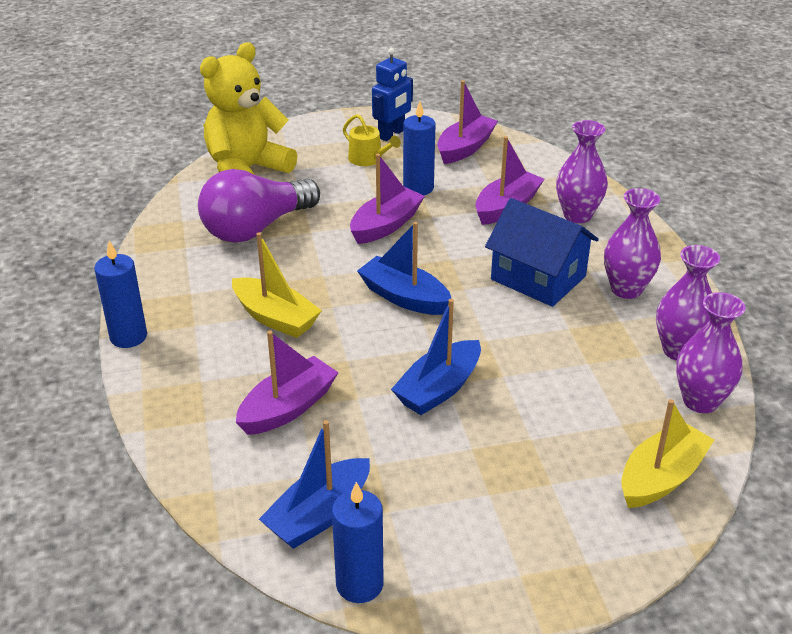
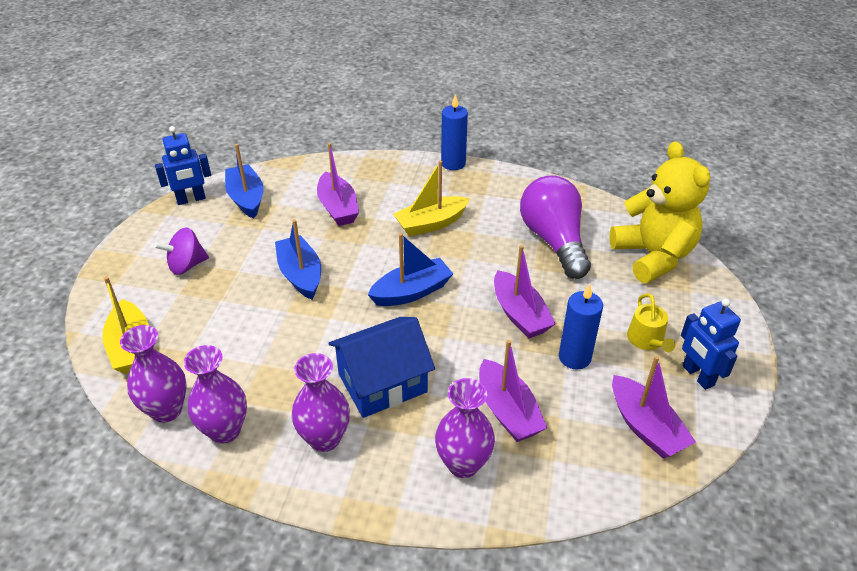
camera: 115 degrees right, 5 degrees up
(359, 584) = (191, 199): blue candle -> blue robot
(368, 159) = (647, 340): yellow watering can -> yellow watering can turned 75 degrees counterclockwise
(500, 504) = (186, 265): none -> purple spinning top

